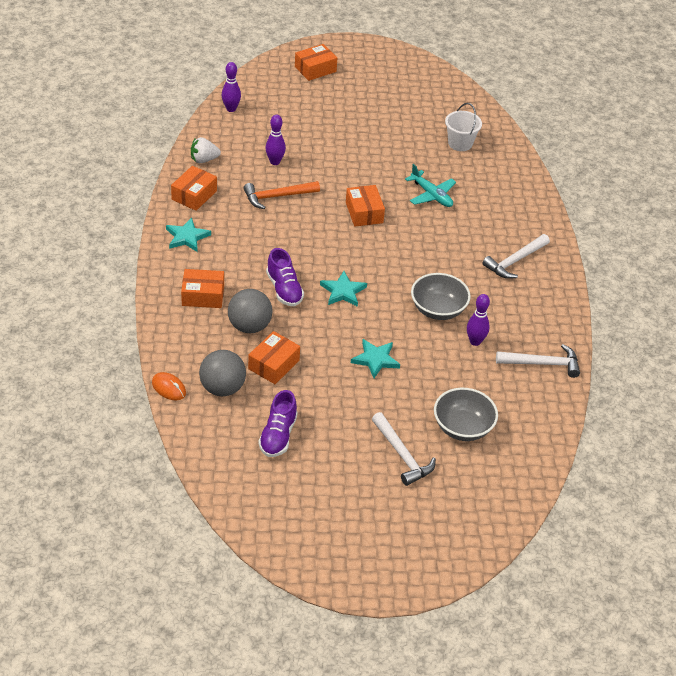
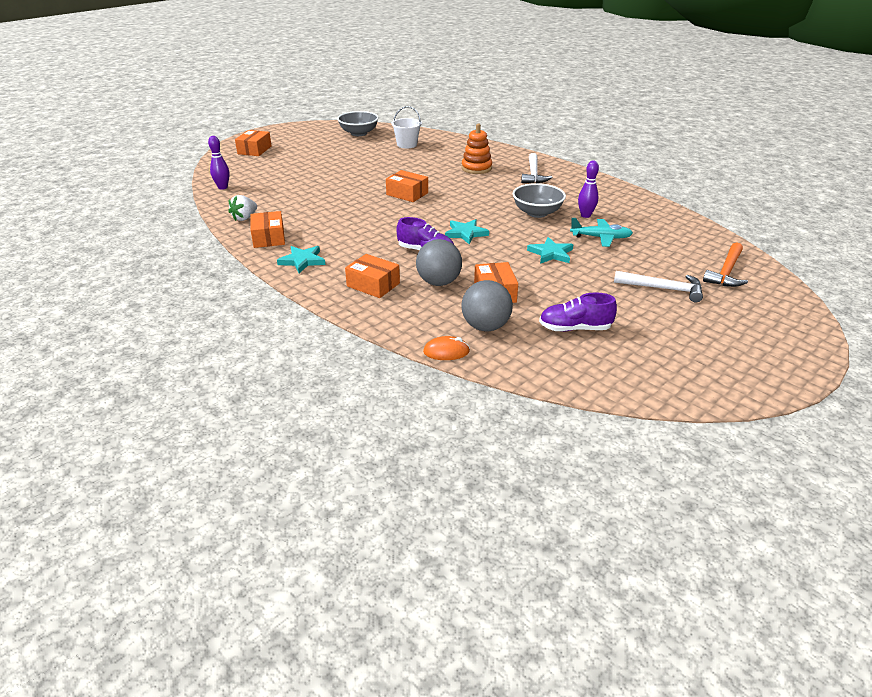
camera: 40 degrees left, 10 degrees down
(203, 295) = (373, 285): orange box -> orange box turned 75 degrees clockwise
(275, 162) = (302, 197): purple bowling pin -> none
(277, 196) = (334, 212): orange hammer -> orange hammer (726, 272)
(278, 436) = (575, 328): purple shoe -> purple shoe turned 120 degrees clockwise
(431, 195) = (433, 170): turquoise plane -> turquoise plane (601, 238)
(462, 427) = (663, 255): grey bowl -> grey bowl (359, 133)
(474, 218) = (476, 168): none -> orange stacking toy
(542, 363) = (637, 206): white hammer -> none

